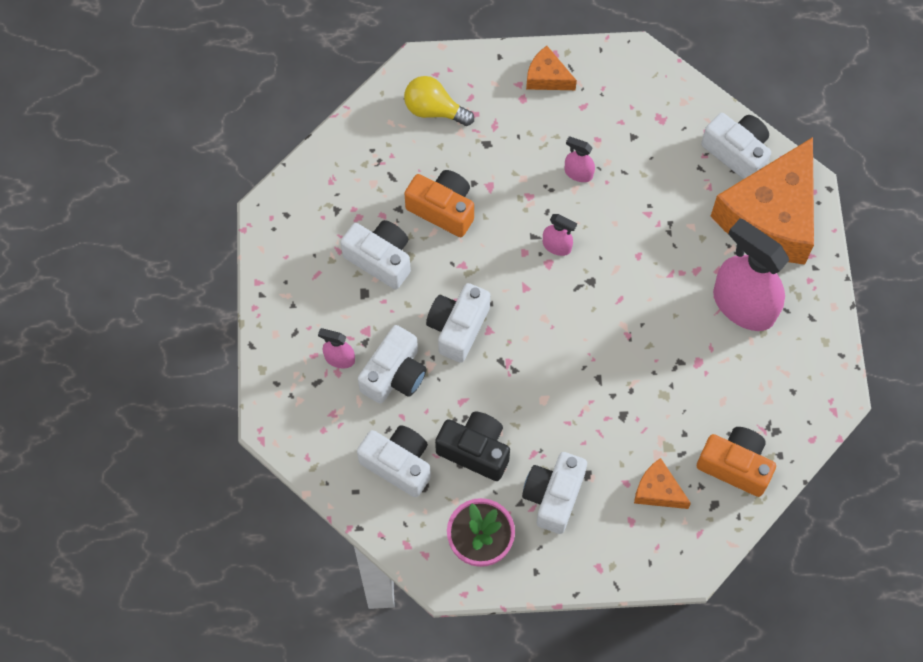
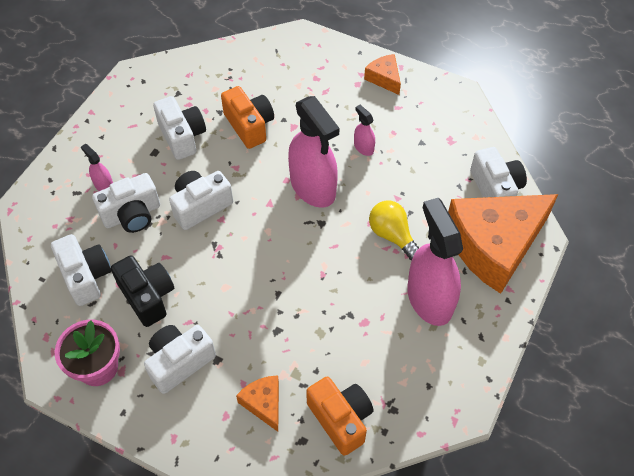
camera: 30 degrees right, 10 degrees down
(434, 110) = (290, 64): yellow light bulb -> yellow light bulb (392, 235)
(557, 246) = (313, 187): pink spray bottle -> pink spray bottle, size x2.27

